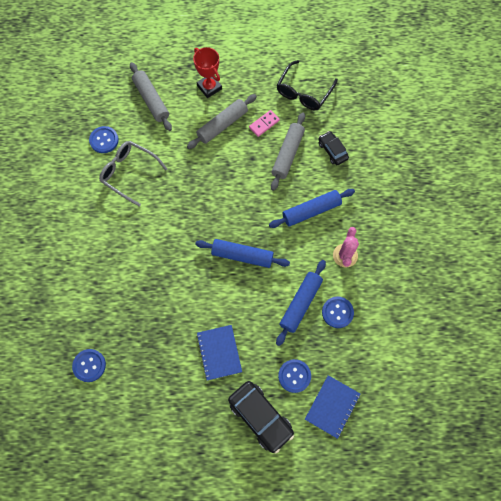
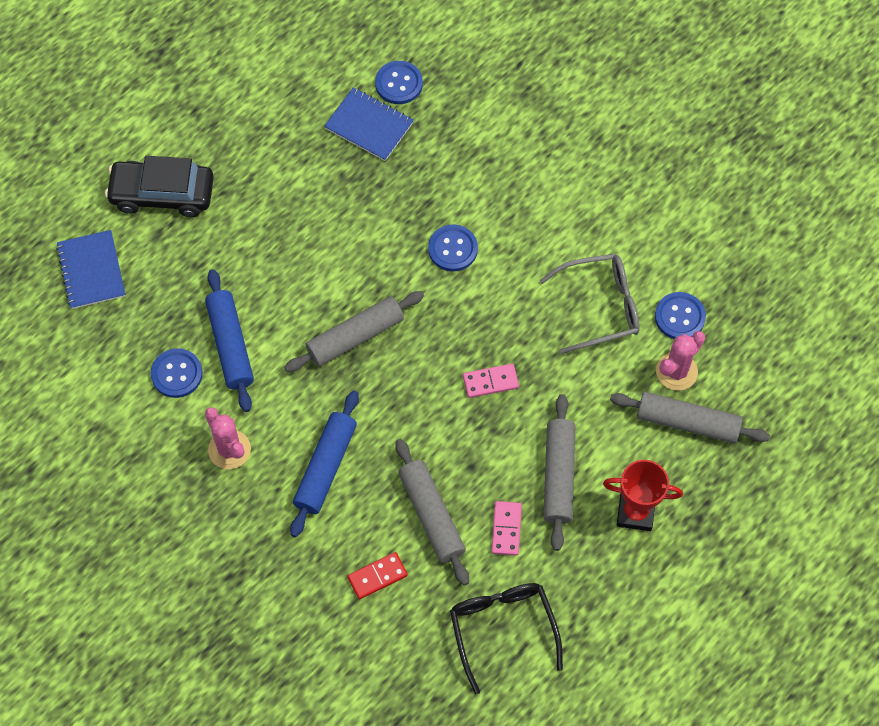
camera: 135 degrees right, 5 degrees down
(131, 121) = (676, 371): none -> pink cactus
(207, 184) = (490, 382): none -> pink domino
(219, 352) = (272, 214): blue notebook -> blue notebook (369, 125)
(242, 255) = (355, 337): blue rolling pin -> grey rolling pin
(294, 376) = (163, 264): blue button -> blue button (452, 249)
(332, 151) = (377, 576): black car -> red domino

